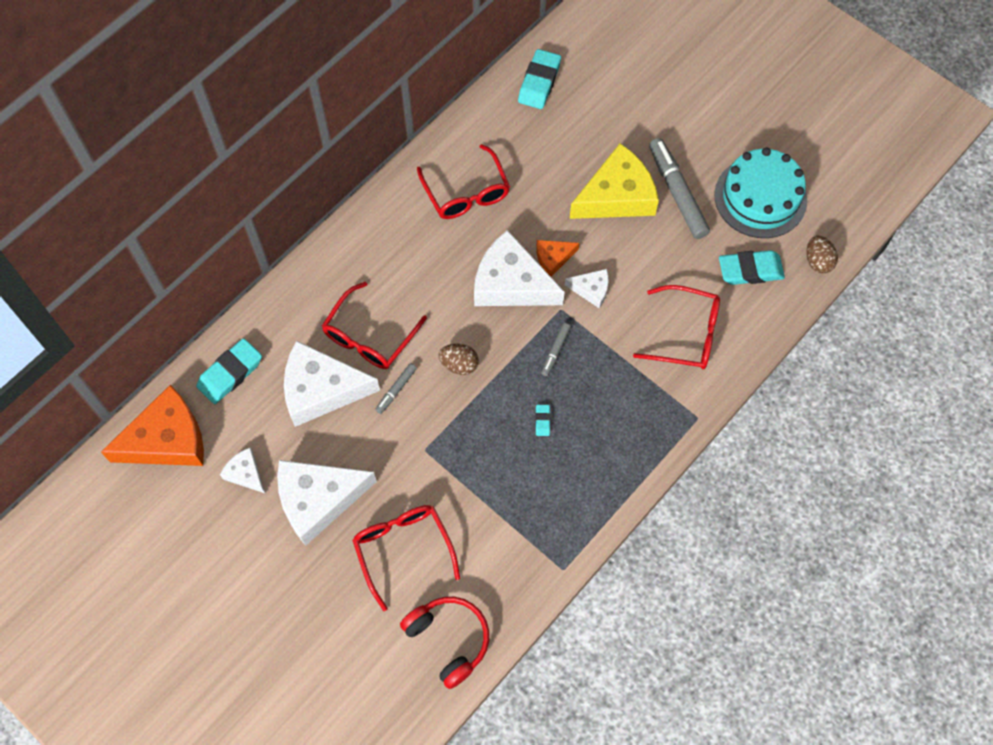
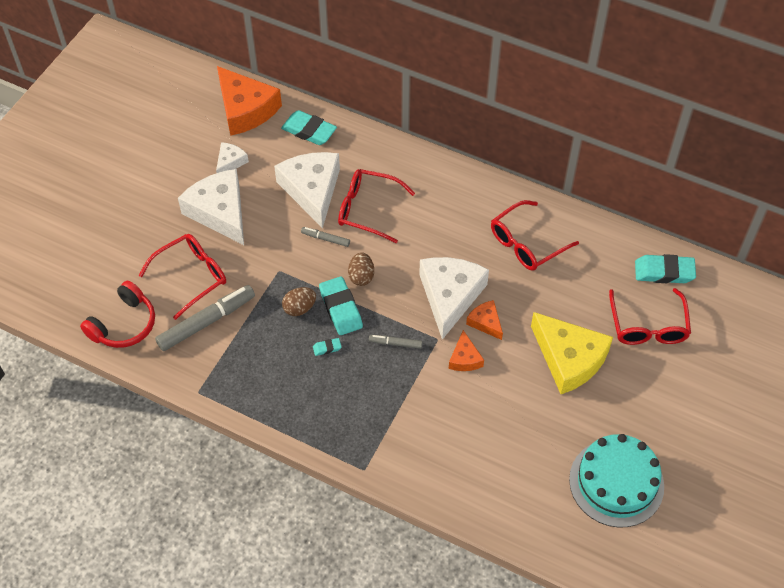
camera: 75 degrees right, 10 degrees down
(591, 290) = (464, 358): white cheese -> orange cheese
(677, 193) = (592, 408): grey marker -> grey marker (206, 322)
(686, 334) = (445, 444): red glasses -> red glasses (648, 326)
(750, 270) = (531, 487): turquoise eraser -> turquoise eraser (341, 308)
(817, 261) = (564, 548): brown egg -> brown egg (299, 308)

